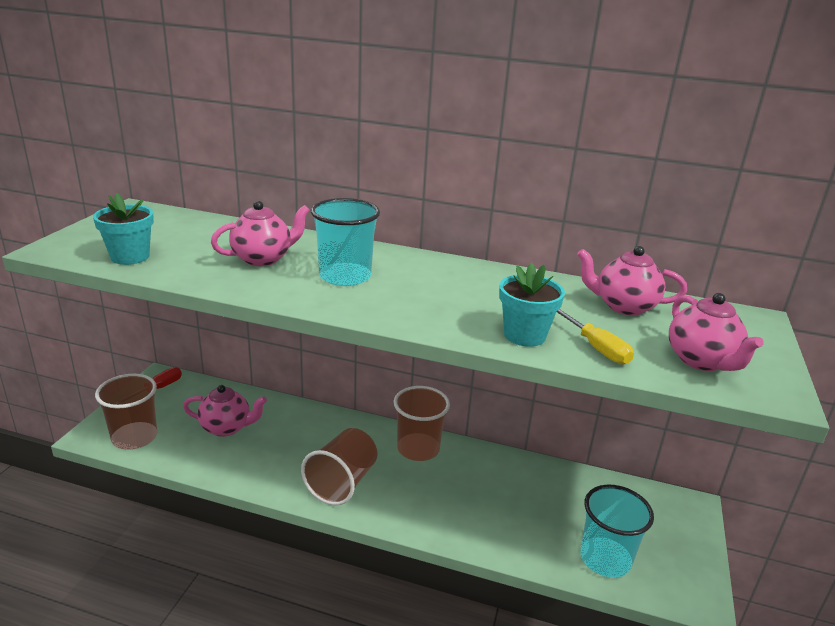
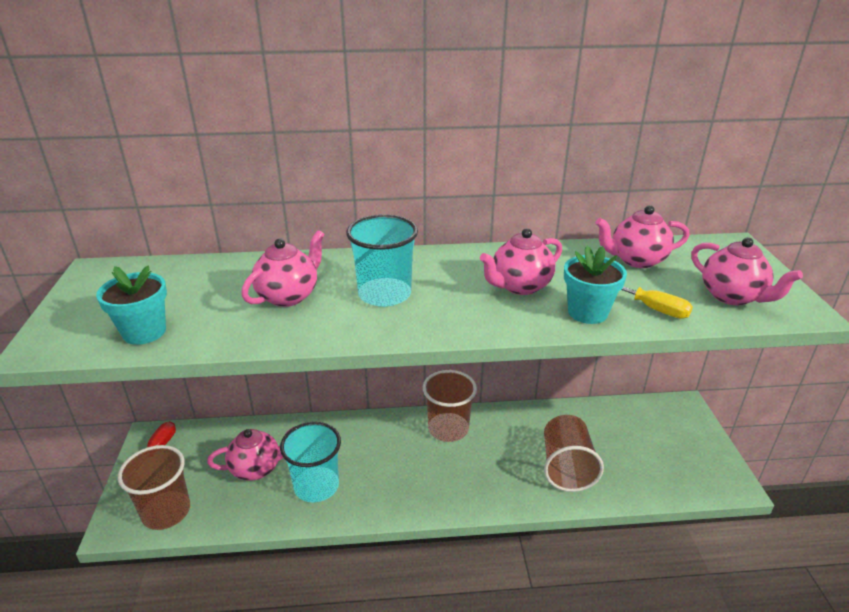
camera: 20 degrees left, 5 degrees up
(342, 483) = (402, 486): brown cup -> brown cup (566, 467)
(477, 299) = (520, 286): none -> pink teapot
(605, 559) = (651, 475): turquoise cup -> turquoise cup (316, 486)

